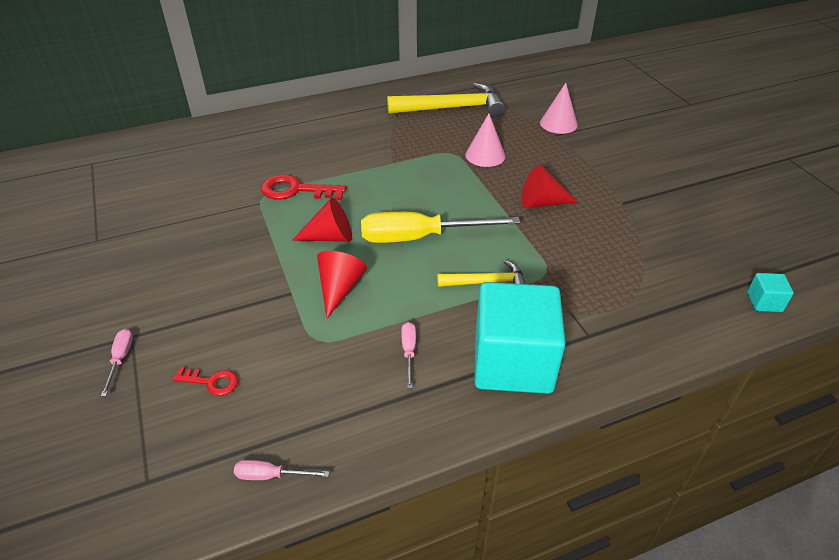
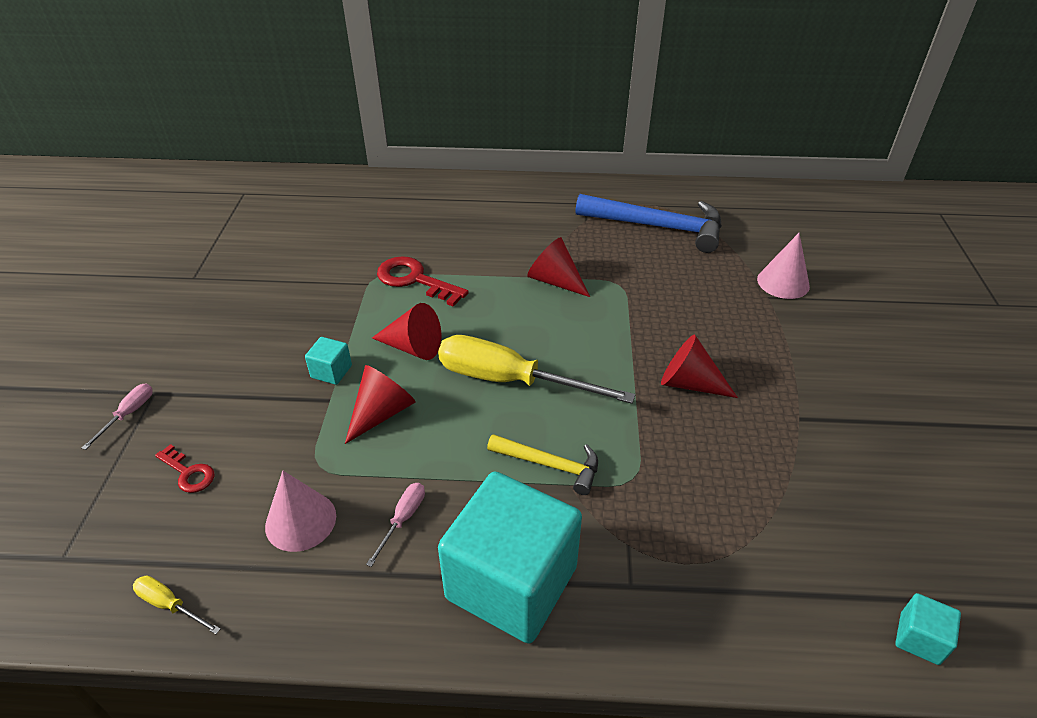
camera: 25 degrees right, 0 degrees up
(271, 475) = (170, 605): pink screwdriver -> yellow screwdriver
(277, 273) = (331, 371): none -> turquoise cube
(405, 162) = (555, 281): none -> red cone
(452, 108) = (657, 227): yellow hammer -> blue hammer
(485, 155) = (658, 299): pink cone -> pink cone (300, 521)

